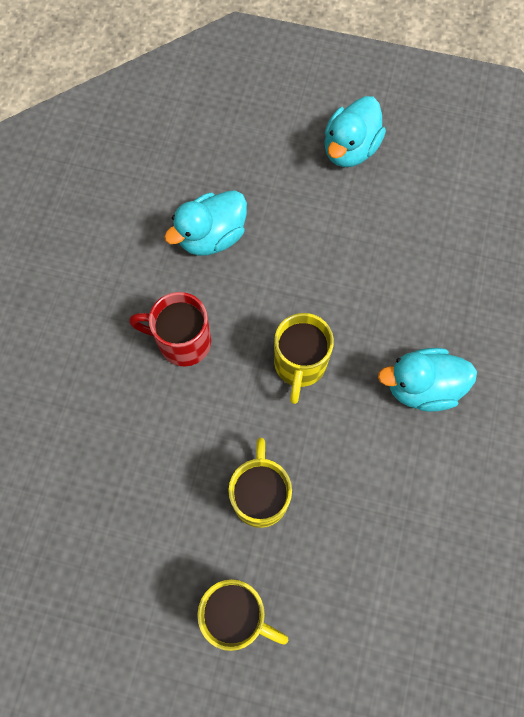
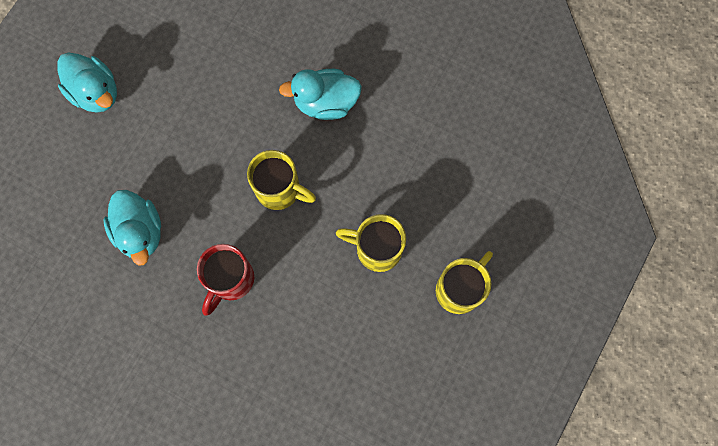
camera: 75 degrees left, 5 degrees up
(421, 387) = (325, 102): turquoise duck -> turquoise duck turned 75 degrees clockwise

